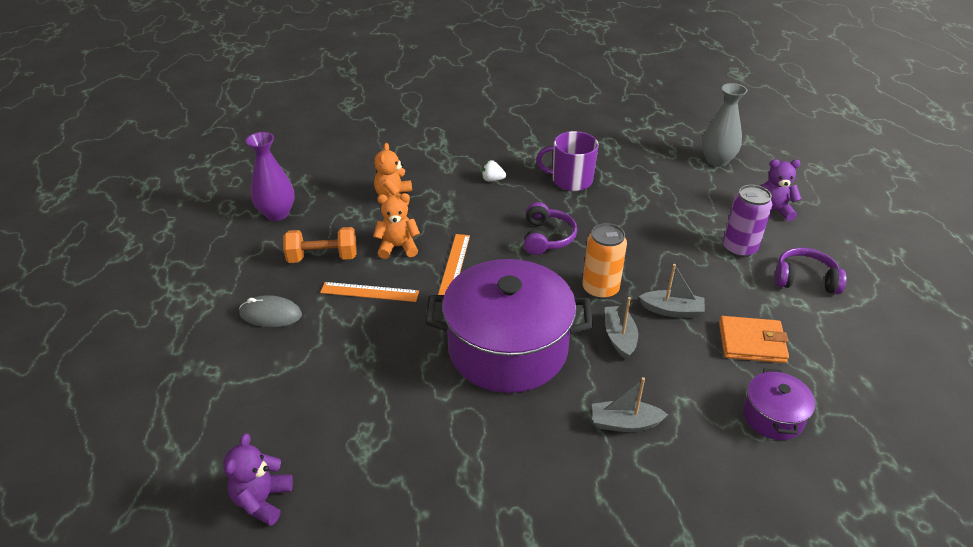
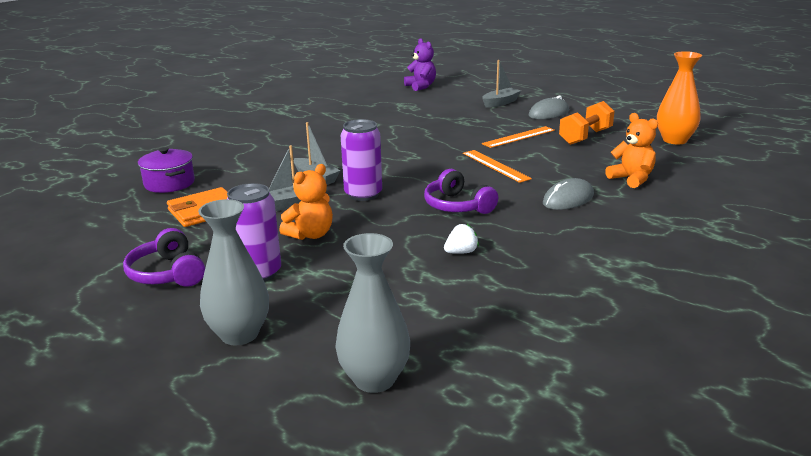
camera: 140 degrees right, 15 degrees down
(277, 213) = (674, 140): purple vase -> orange vase
(398, 247) = (553, 158): orange teddy bear -> orange teddy bear (310, 235)
(467, 204) = (568, 199): none -> grey mouse
(492, 179) = (591, 225): white strawberry -> white strawberry (461, 252)
(508, 348) = (386, 149): purple pot -> none
(571, 180) = (518, 260): purple mug -> none
(600, 289) = (363, 194): orange can -> purple can
(624, 423) = (272, 151): grey boat -> grey boat (500, 103)
(772, 211) = (239, 334): purple teddy bear -> grey vase
(805, 279) = (167, 273): purple headphones -> purple headphones turned 90 degrees clockwise

